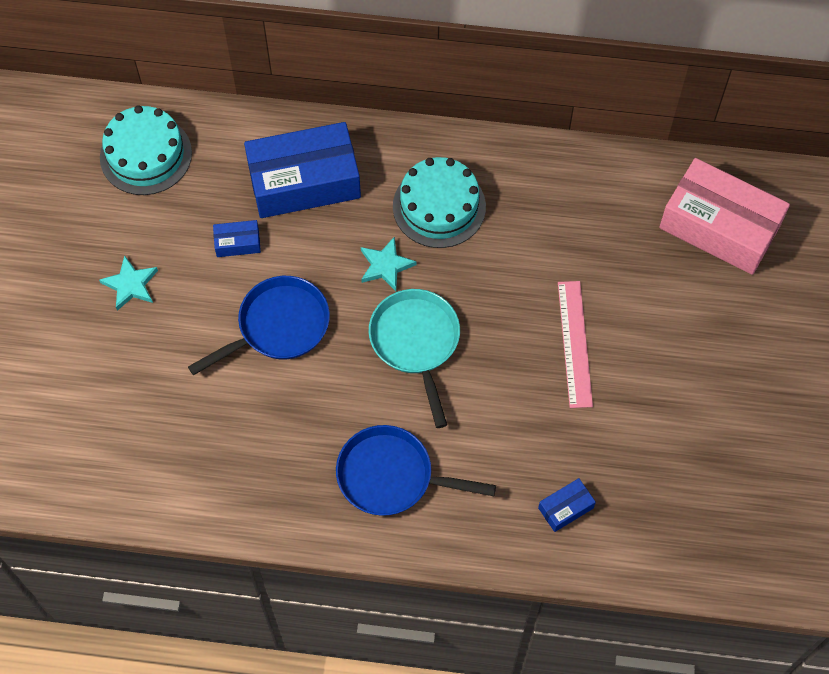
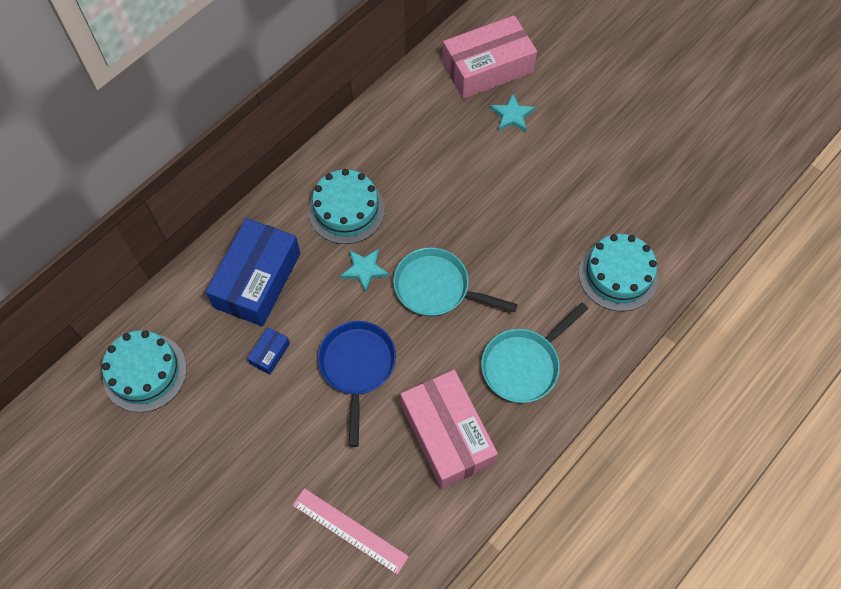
camera: 55 degrees left, 0 degrees up
(130, 285) = (244, 448): turquoise star -> turquoise star (512, 115)
(266, 450) = (447, 434): none -> pink box
(391, 476) = (523, 365): blue pan -> turquoise pan
(565, 508) = (618, 275): blue box -> turquoise cake
(574, 343) = (507, 196): pink ruler -> pink ruler (349, 530)

